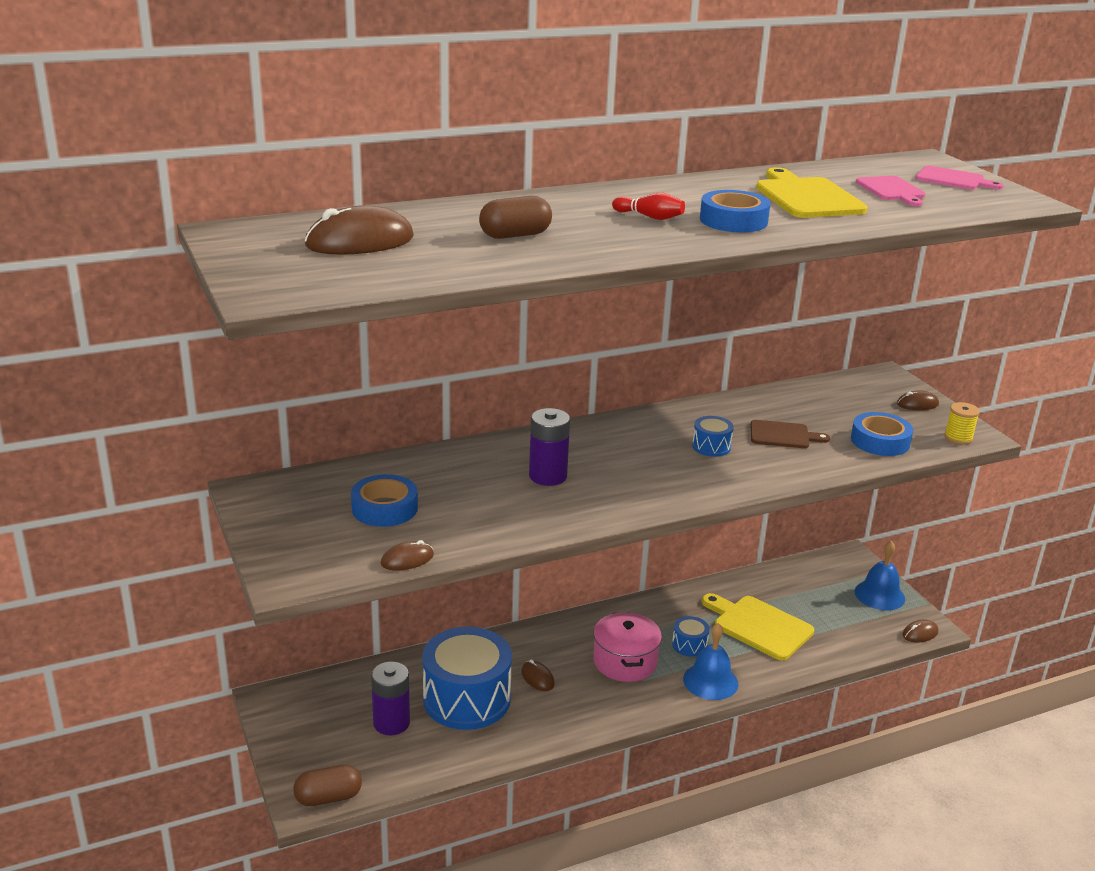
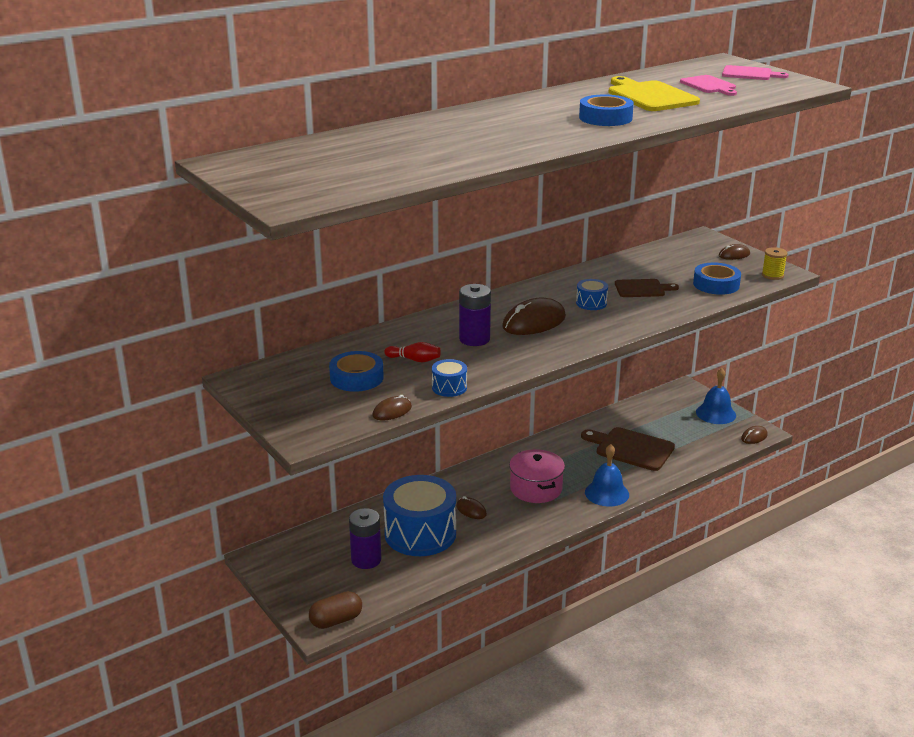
camera: 10 degrees left, 0 degrees up
(360, 241) = (332, 159): brown mouse -> brown mouse (534, 322)
(515, 235) = (448, 144): brown capsule -> none
(650, 217) = (542, 121): red bowling pin -> red bowling pin (414, 360)
(689, 645) = (582, 469): blue drum -> blue drum (449, 387)
(759, 626) = (631, 448): yellow cutting board -> brown cutting board

